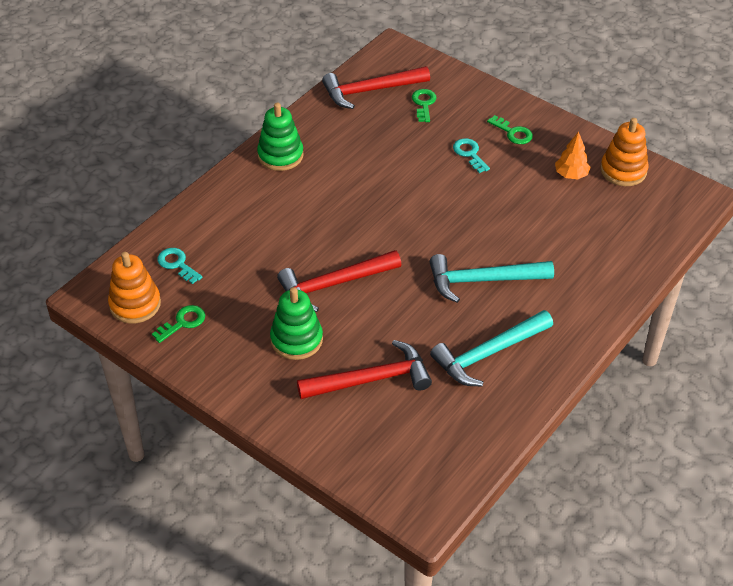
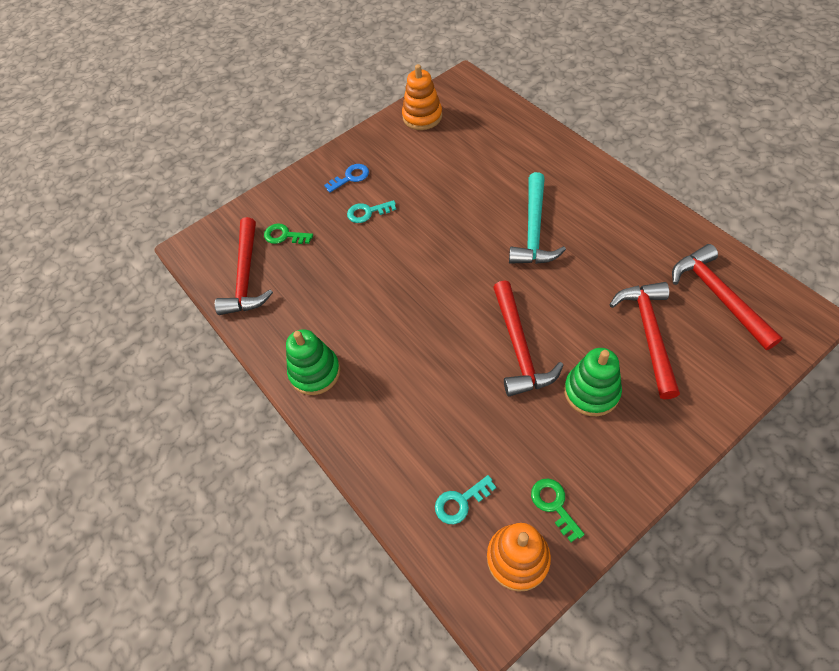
camera: 70 degrees left, 10 degrees up
(433, 436) = (718, 296): none -> red hammer
(488, 354) = (623, 241): turquoise hammer -> none
(513, 133) = (350, 177): green key -> blue key
(571, 175) = (417, 149): orange tree -> none

